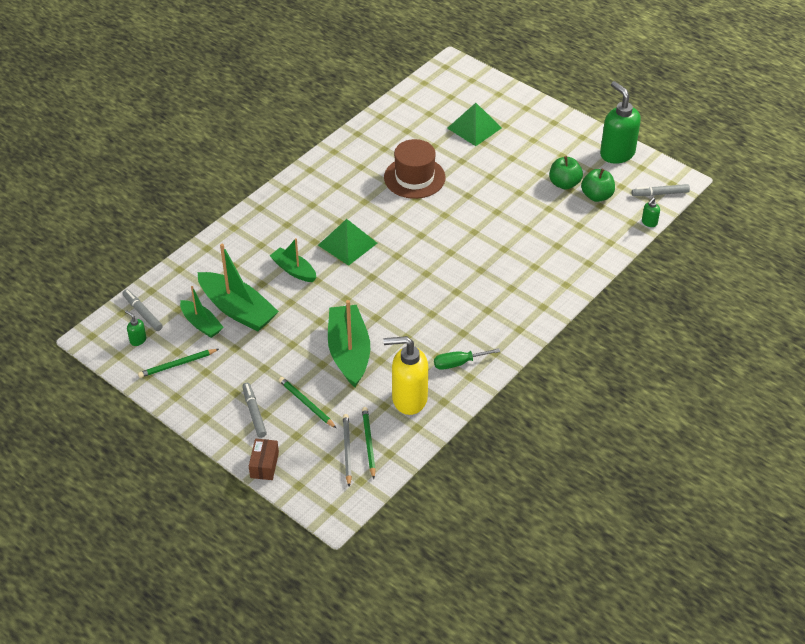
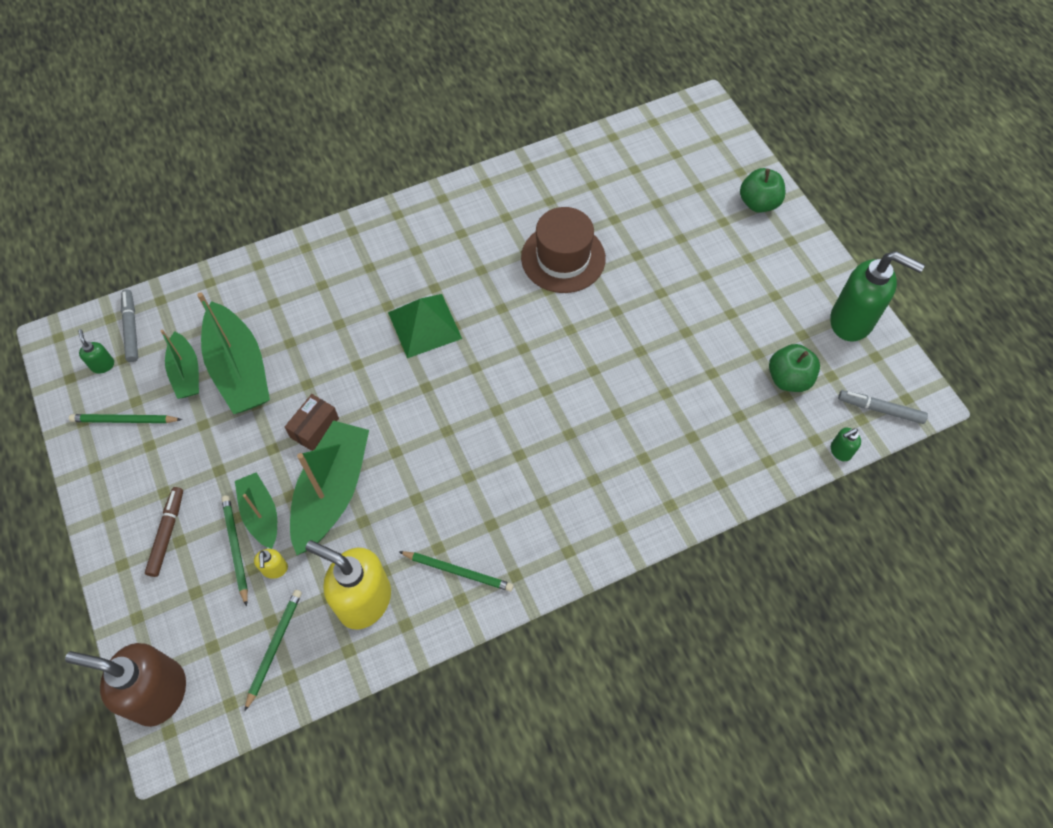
camera: 25 degrees right, 15 degrees up
(254, 413) = (167, 534): grey marker -> brown marker
(264, 465) = (131, 621): brown box -> brown box (314, 428)
(294, 270) = (338, 338): green boat -> green boat (261, 514)
(310, 493) = (159, 693): none -> brown soap dispenser
(340, 405) = (275, 569): none -> yellow soap dispenser
(347, 450) = (241, 646): grey pencil -> none
(458, 363) = (458, 571): green screwdriver -> green pencil
(474, 128) = (681, 211): green pyramid -> none
(564, 184) = (754, 342): green apple -> green apple (758, 203)
(616, 153) = (852, 321): green soap dispenser -> green soap dispenser turned 120 degrees clockwise

